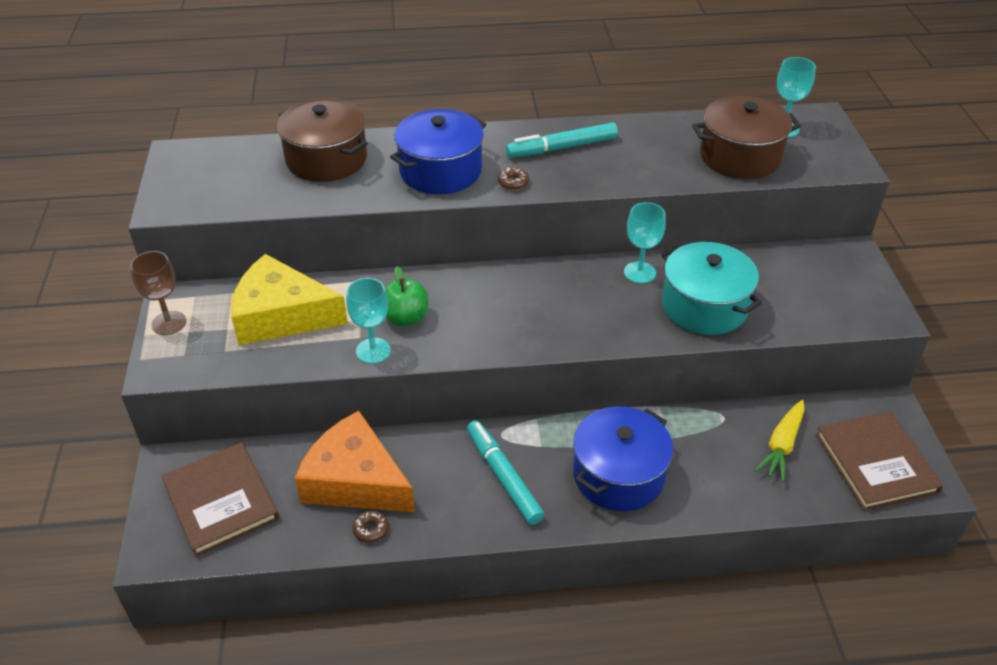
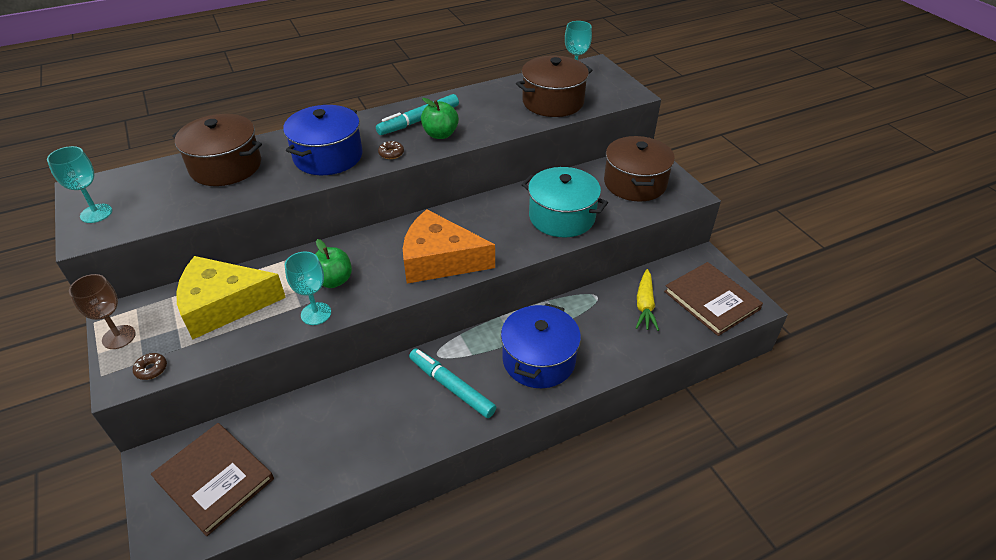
camera: 20 degrees left, 0 degrees up
(355, 480) = (330, 425): orange cheese -> orange cheese (439, 260)
(371, 530) = (358, 462): brown donut -> brown donut (151, 369)
(580, 171) = (440, 134): none -> green apple
(639, 272) = (505, 203): turquoise goblet -> turquoise goblet (96, 213)
(820, 285) = (635, 183): none -> brown pot

